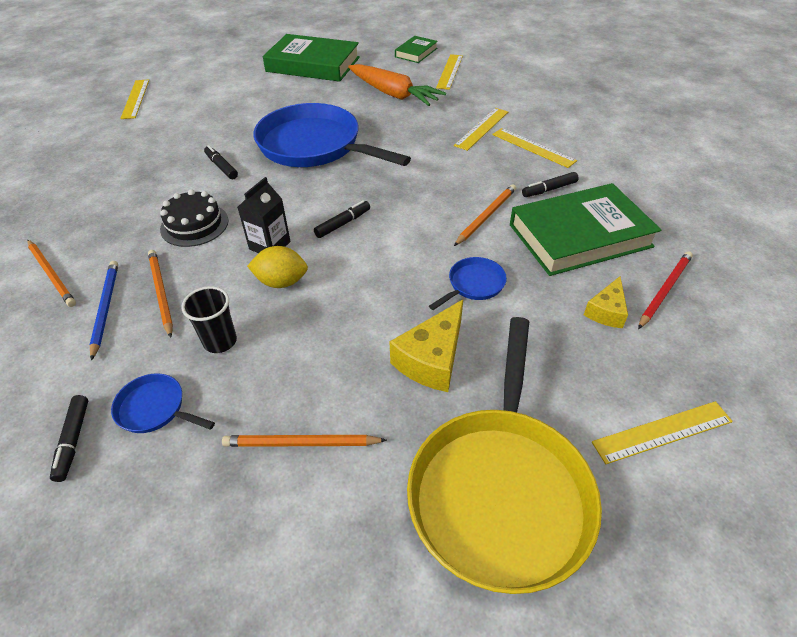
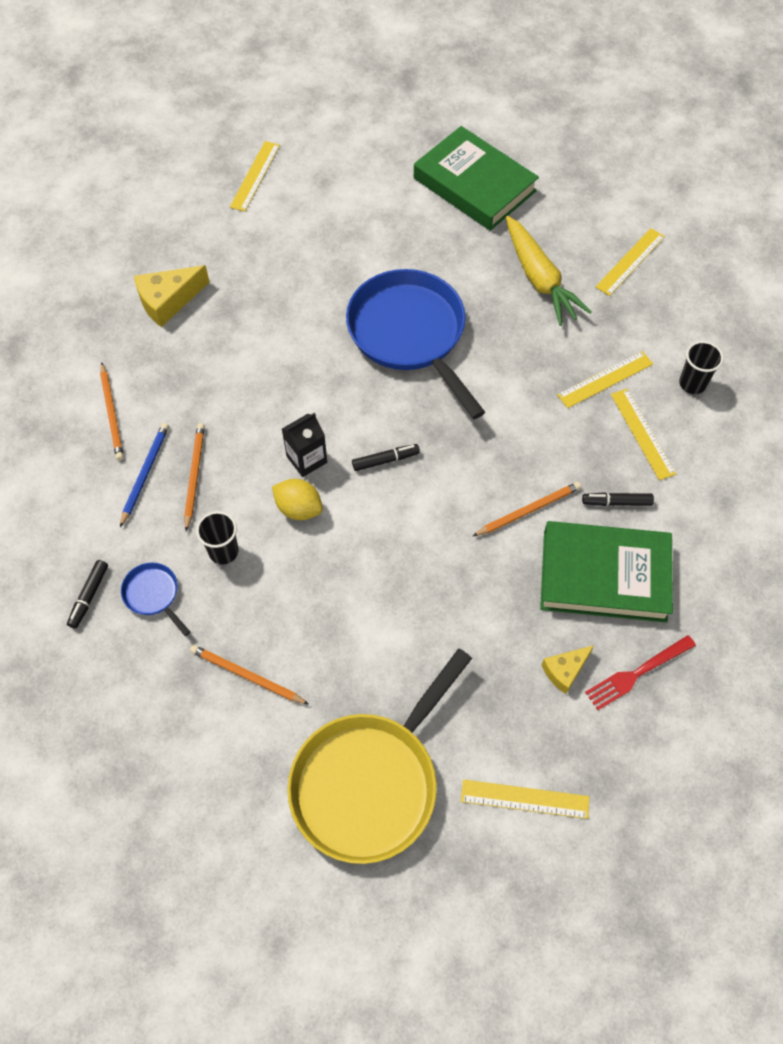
camera: 25 degrees right, 15 degrees up
(194, 224) = (250, 402): black cake -> none
(221, 167) = (304, 328): black marker -> none
(393, 94) = (539, 279): orange carrot -> yellow carrot
(416, 52) = (610, 207): green book -> none
(432, 359) = (384, 648): yellow cheese -> yellow cheese (168, 301)
(473, 285) = (464, 588): blue pan -> none
(543, 114) = (692, 383): none -> black cup
(664, 290) = (636, 674): red pencil -> red fork

